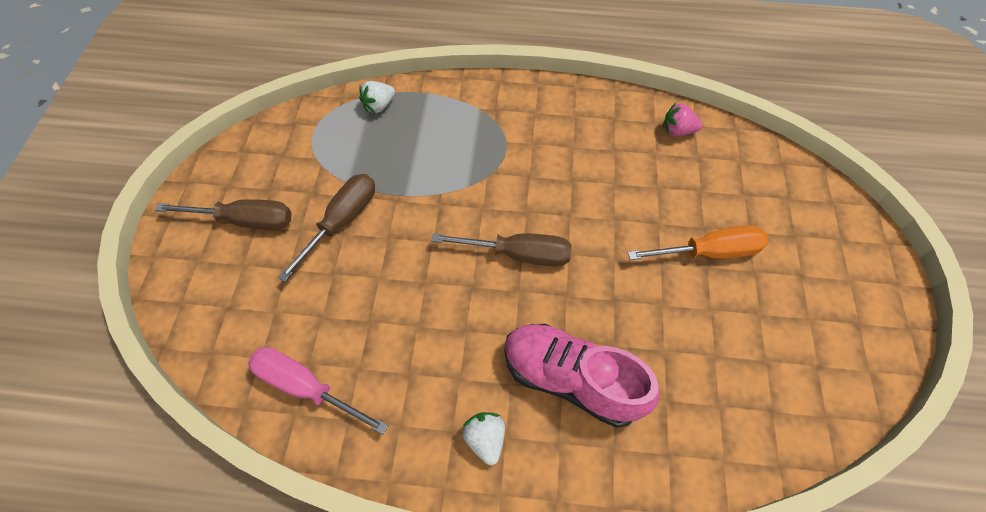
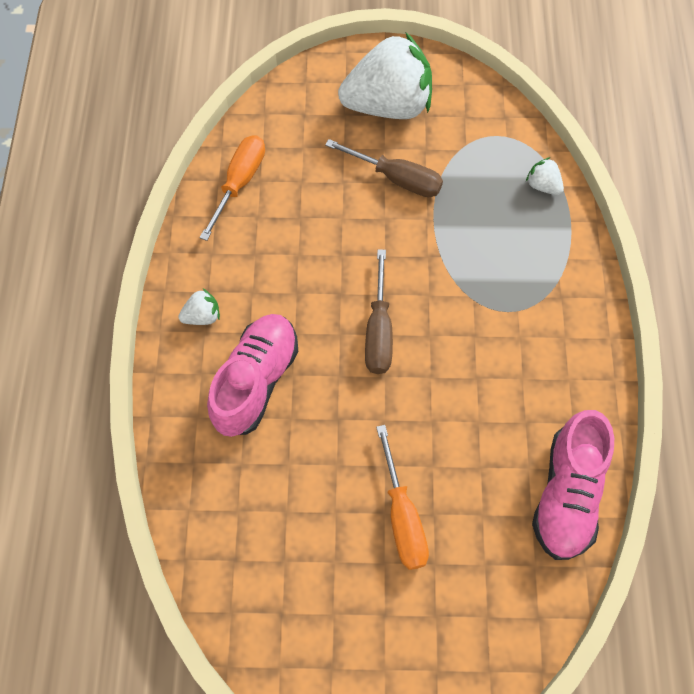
camera: 85 degrees right, 5 degrees up
(245, 220) = (388, 105): brown screwdriver -> white strawberry
(306, 387) = (239, 183): pink screwdriver -> orange screwdriver
(677, 131) = (567, 494): pink strawberry -> pink shoe

